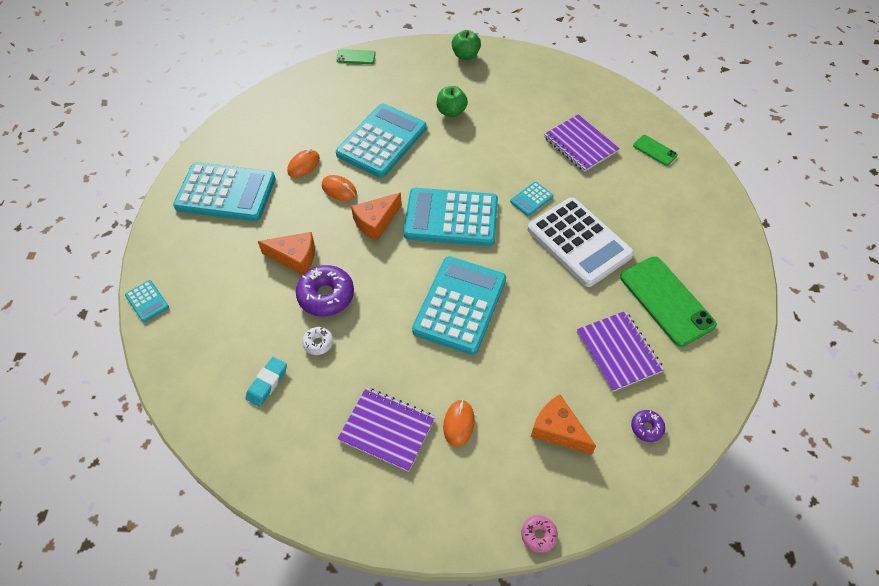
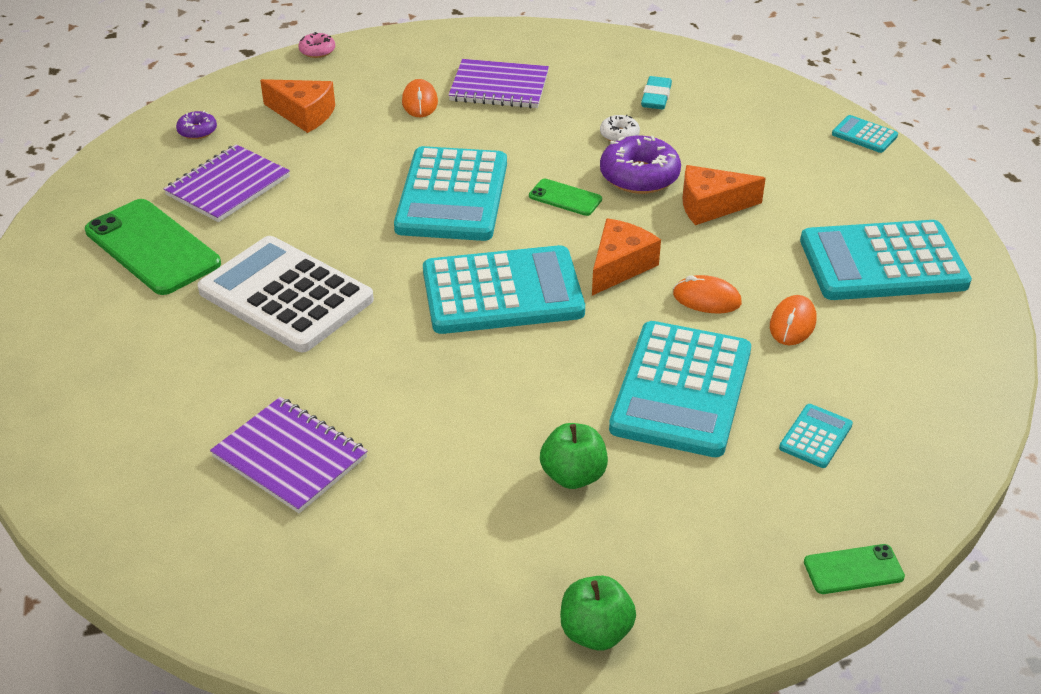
camera: 165 degrees right, 15 degrees down
(531, 199) = (373, 343): turquoise calculator -> turquoise calculator (815, 436)
(618, 352) = (228, 186): purple notebook -> purple notebook turned 75 degrees clockwise
(655, 150) = (134, 474): green phone -> green phone (565, 198)

